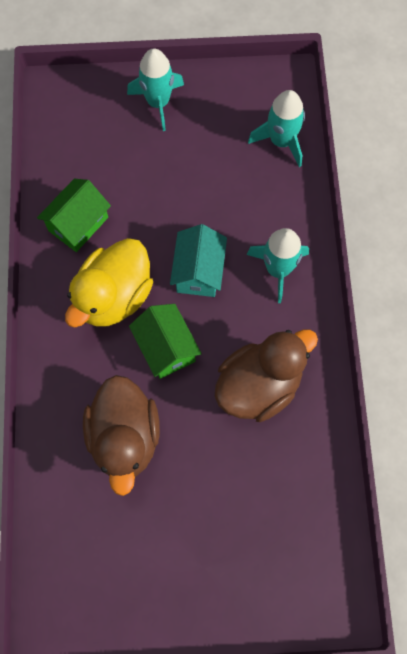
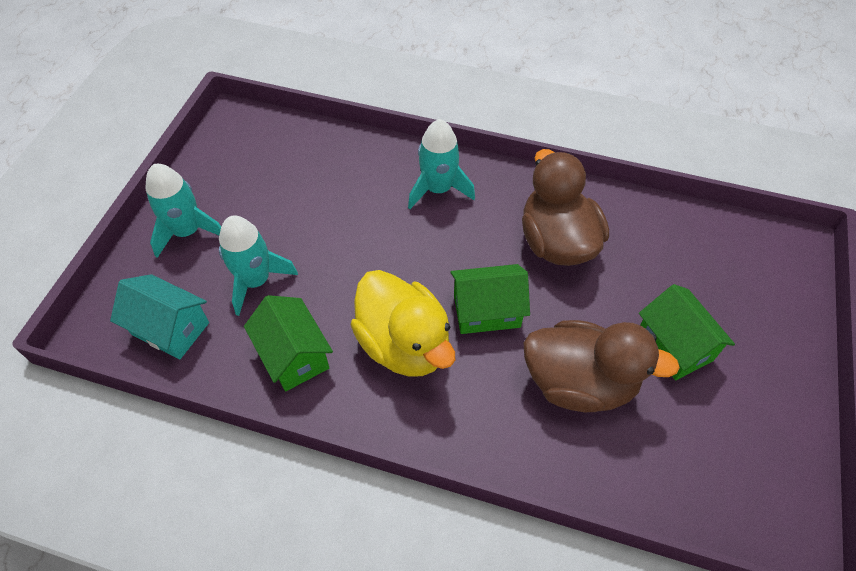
camera: 70 degrees left, 15 degrees down
(186, 508) = (674, 345): none -> green house
(198, 271) = (410, 255): turquoise house -> turquoise house (170, 328)
(281, 141) = (300, 144): turquoise rocket -> turquoise rocket (256, 281)

